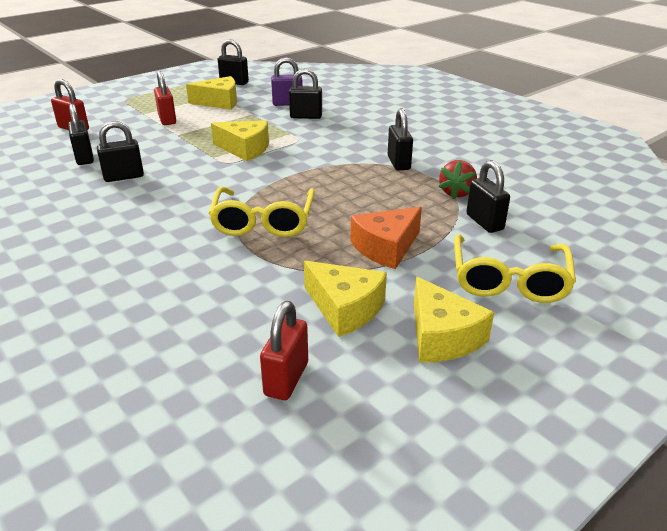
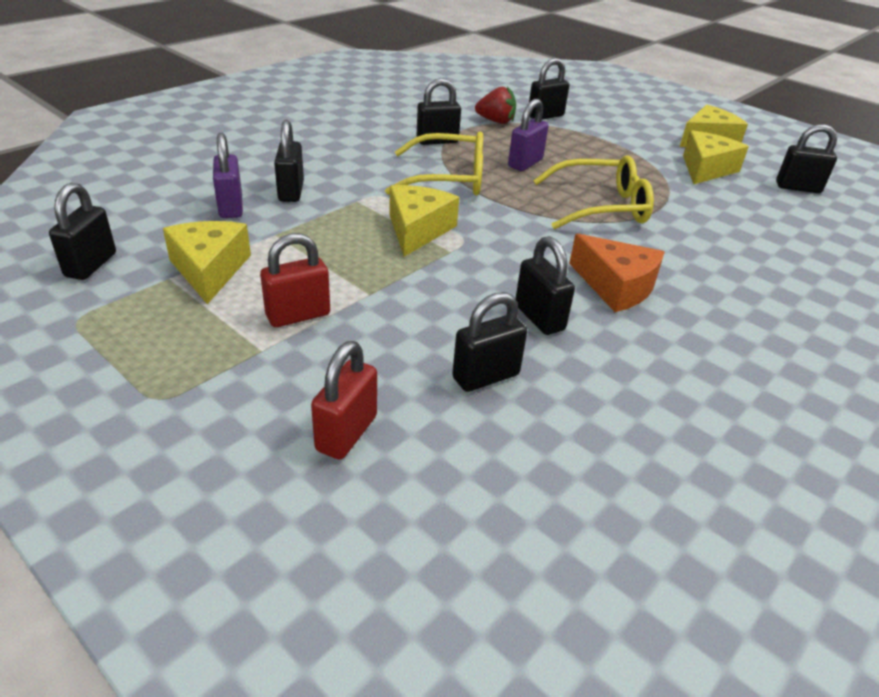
camera: 100 degrees left, 5 degrees up
(286, 379) = (797, 188): red padlock -> black padlock
(355, 197) = (525, 163): none -> purple padlock
(386, 248) = (610, 153): orange cheese -> orange cheese (616, 286)
(509, 279) = (624, 116): yellow glasses -> yellow glasses (448, 179)

